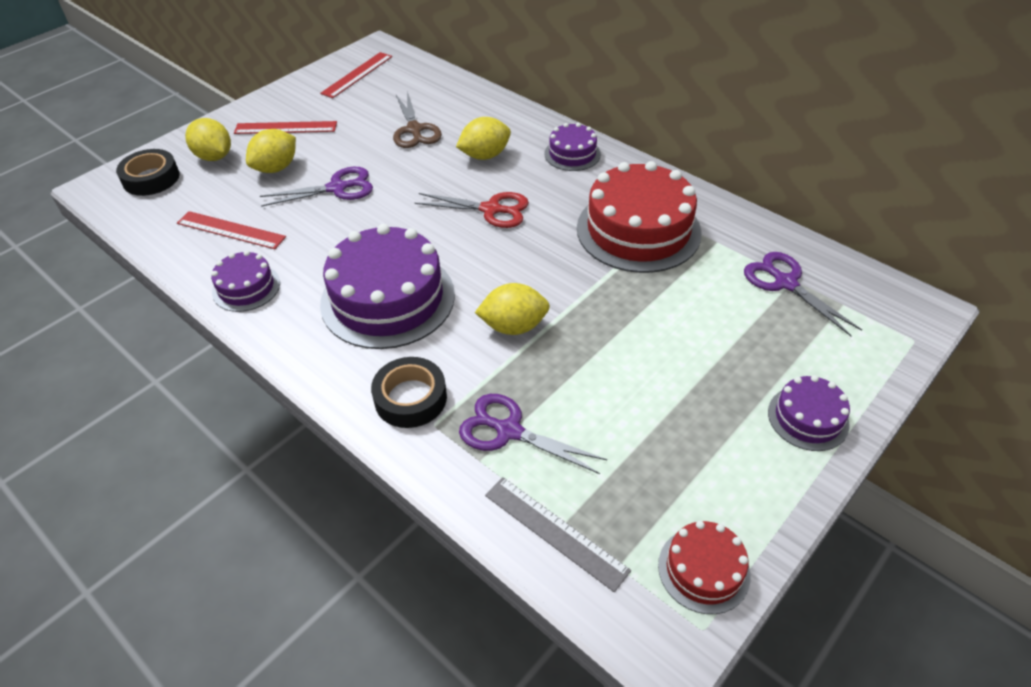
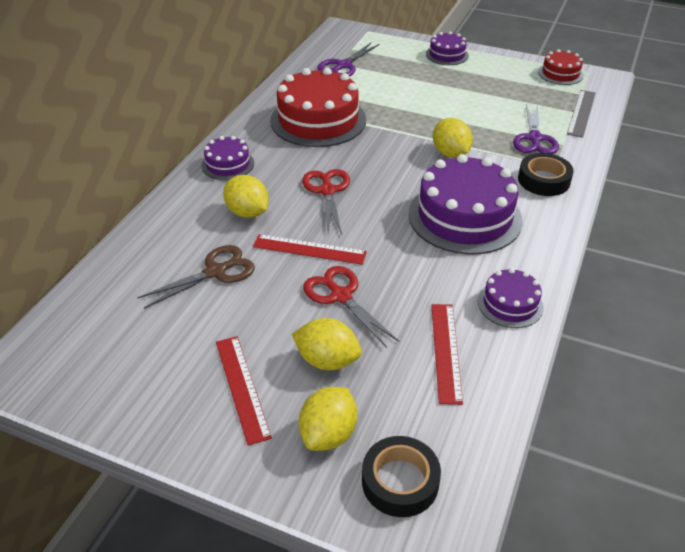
camera: 110 degrees left, 5 degrees down
(337, 188) = (341, 296): purple scissors -> red scissors
(357, 75) = (95, 364): red ruler -> red ruler (309, 249)

